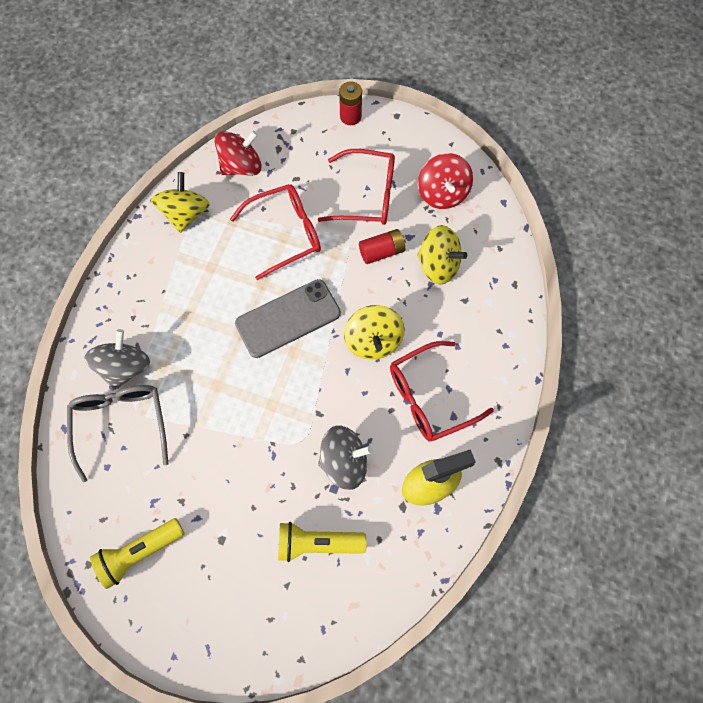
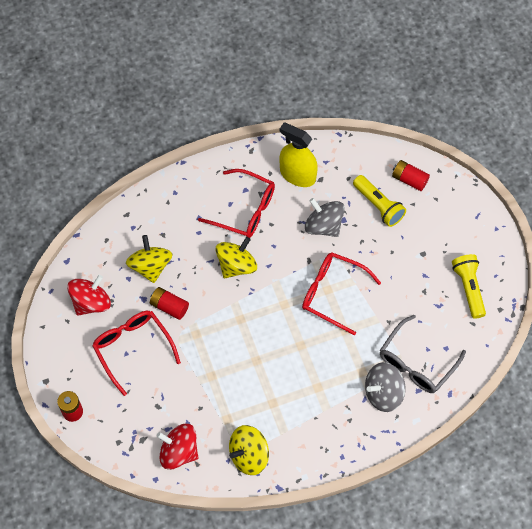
camera: 130 degrees left, 5 degrees down
(140, 552) = (468, 288): yellow flashlight -> yellow flashlight turned 120 degrees counterclockwise
(286, 233) = (207, 376): red glasses -> red glasses (332, 293)
(288, 318) = (265, 325): grey phone -> none
(319, 610) = (409, 179): none -> red battery

